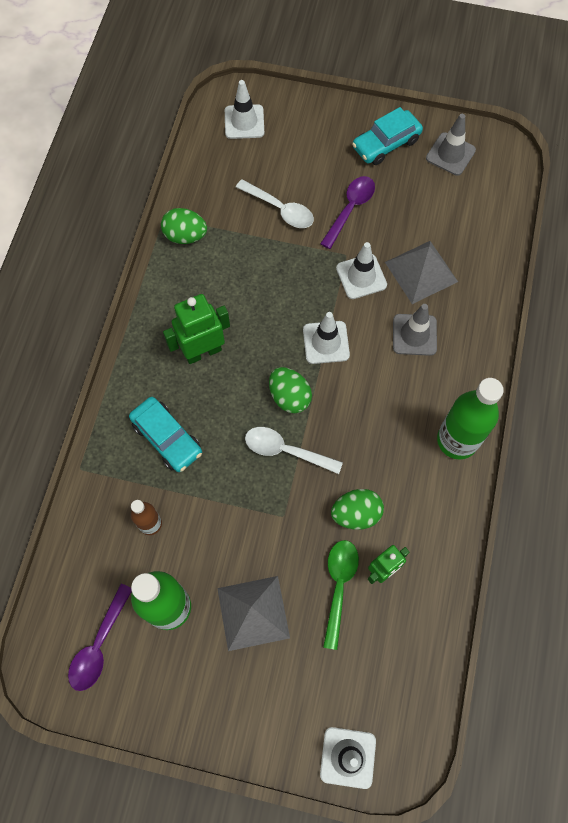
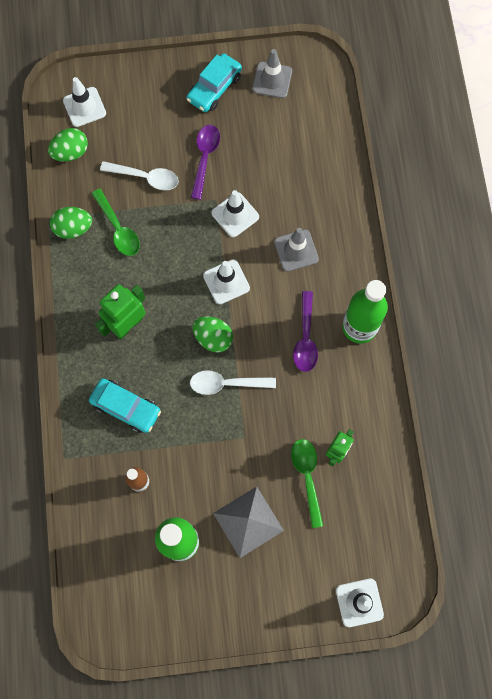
camera: 20 degrees left, 5 degrees up
(99, 644) = (137, 591): purple spoon -> purple spoon (305, 338)
(232, 251) = (118, 229): none -> green spoon
(356, 514) = (300, 415): green egg -> green egg (71, 152)
(421, 271) = (283, 194): grey pyramid -> none

